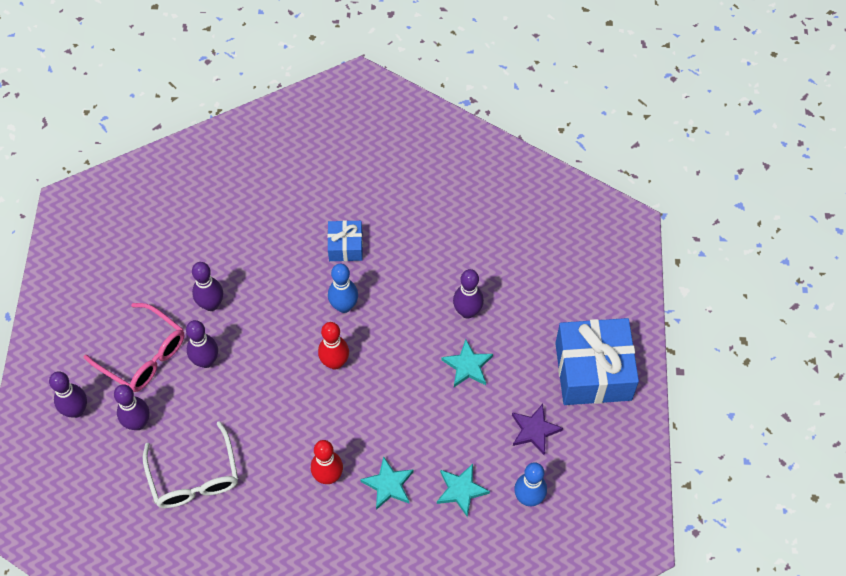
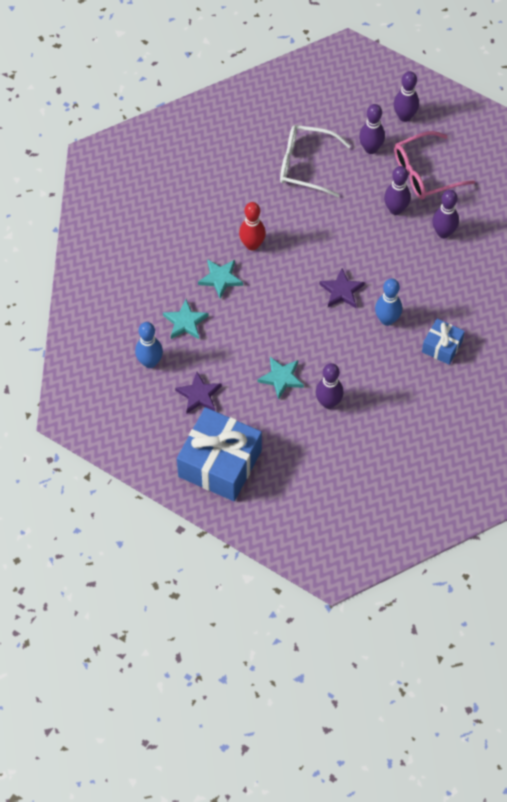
camera: 120 degrees right, 0 degrees up
(335, 362) = (341, 291): red bowling pin -> purple star

